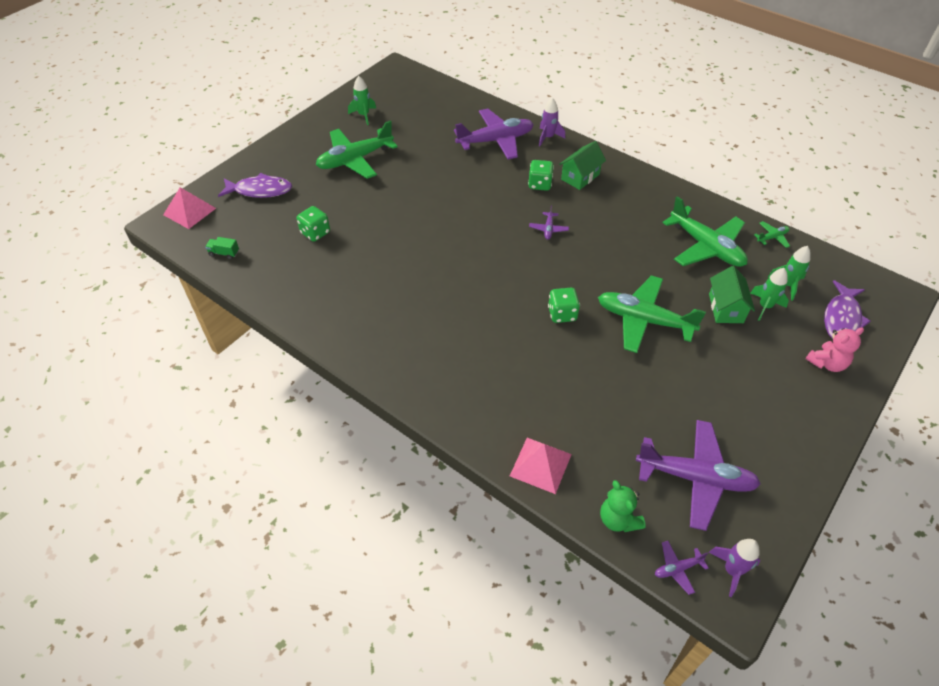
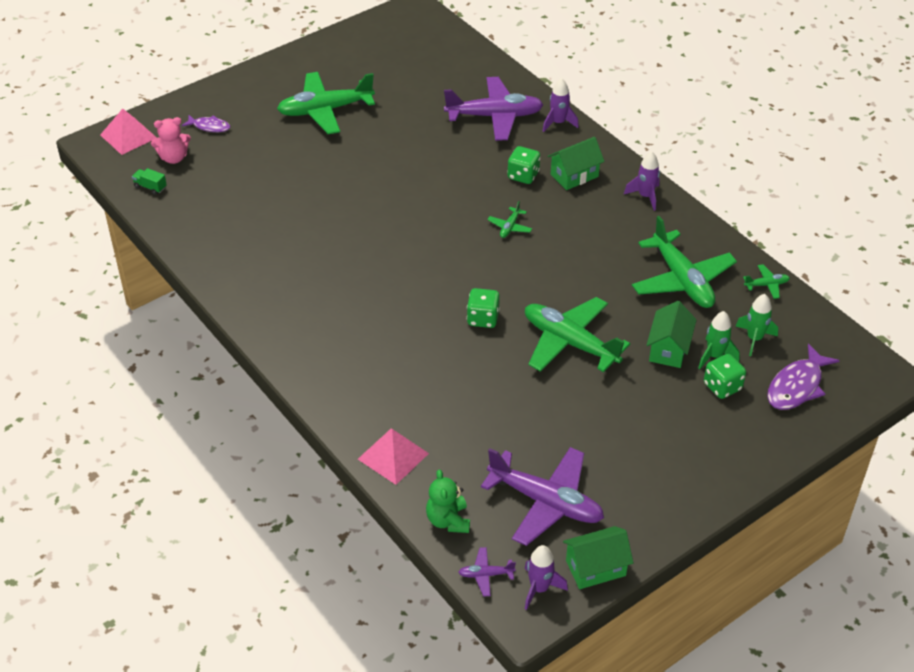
camera: 15 degrees right, 5 degrees down
(260, 190) = (209, 127): purple fish -> purple fish, size x0.59
(315, 233) = (252, 183): green dice -> green dice (722, 386)
(364, 115) = (354, 60): green rocket -> none
(548, 229) = (510, 227): purple plane -> green plane
(643, 183) = (645, 196): none -> purple rocket
(770, 534) = (595, 568): none -> green house
(827, 363) = (751, 427): pink teddy bear -> pink teddy bear (174, 158)

